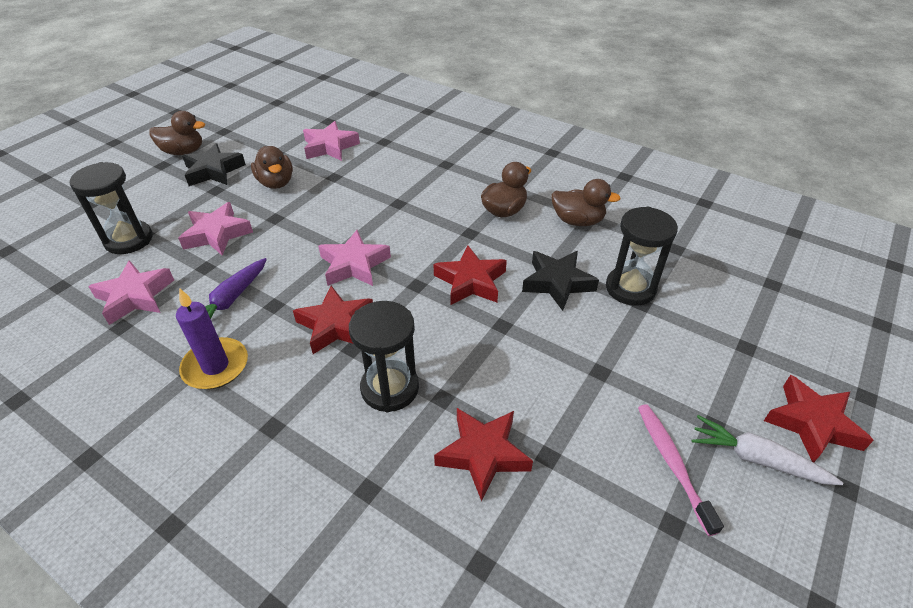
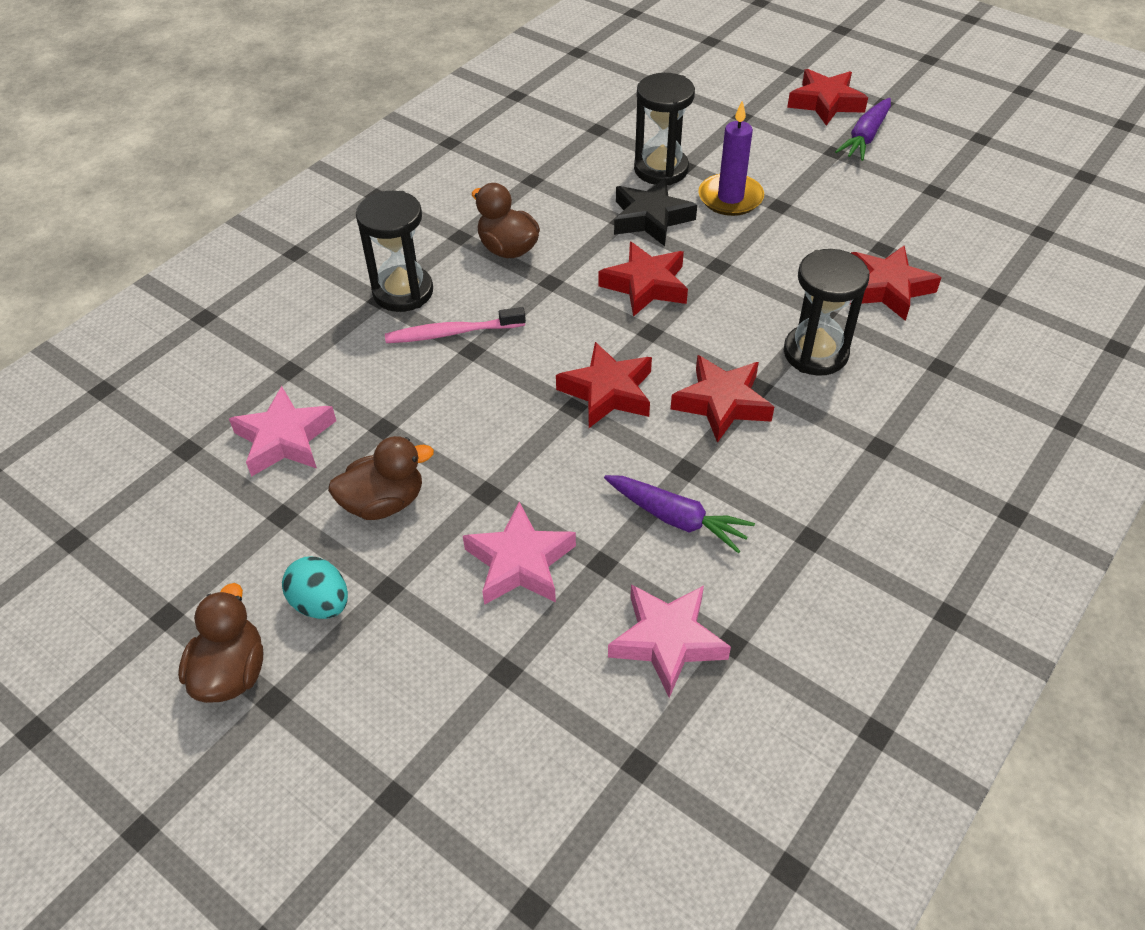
camera: 85 degrees left, 5 degrees up
(129, 240) = (521, 691): black hourglass -> black hourglass (403, 292)
(214, 171) = (321, 603): black star -> turquoise egg
(215, 366) = (797, 514): purple candle -> purple candle (730, 198)
(354, 265) = (607, 392): pink star -> red star
(577, 221) = (538, 191): brown duck -> none
(672, 464) = (877, 180): pink toothbrush -> pink toothbrush (452, 333)
(756, 459) = (865, 137): white carrot -> purple carrot

